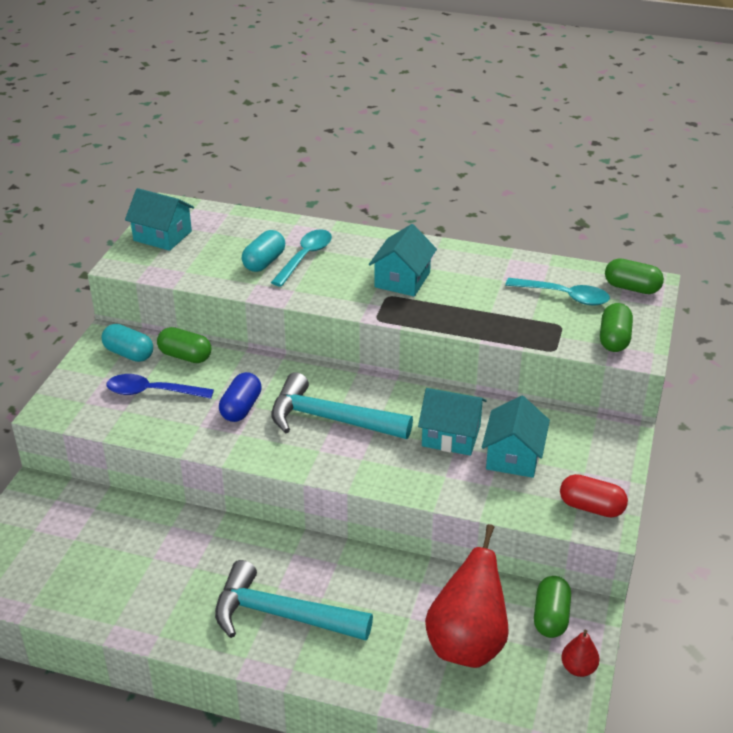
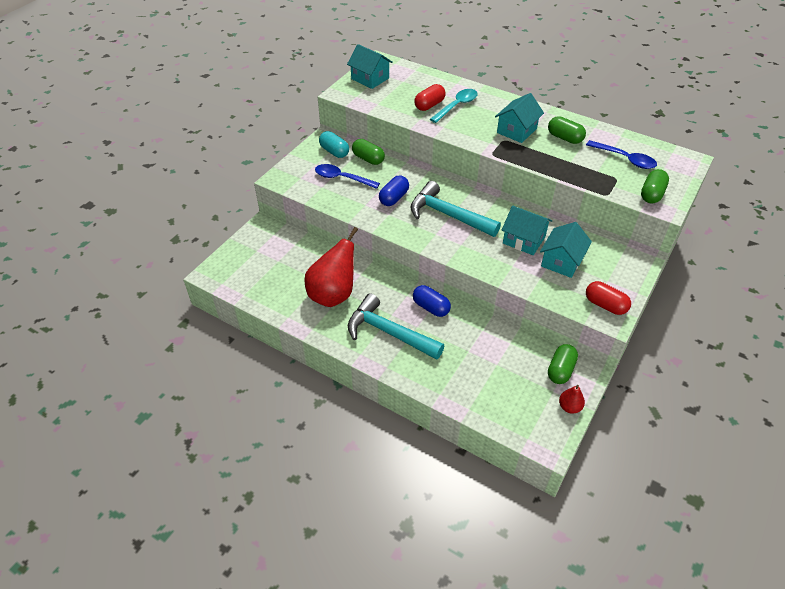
camera: 15 degrees right, 10 degrees up
(264, 262) = (429, 105): turquoise capsule -> red capsule
(335, 564) = (431, 307): none -> blue capsule
(467, 644) = (500, 375): red pear -> red pear (333, 294)
(564, 296) = (625, 159): turquoise spoon -> blue spoon
(632, 288) = (675, 161): green capsule -> green capsule (564, 138)

